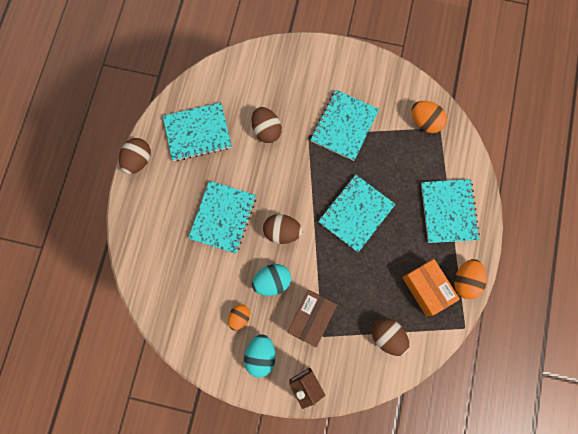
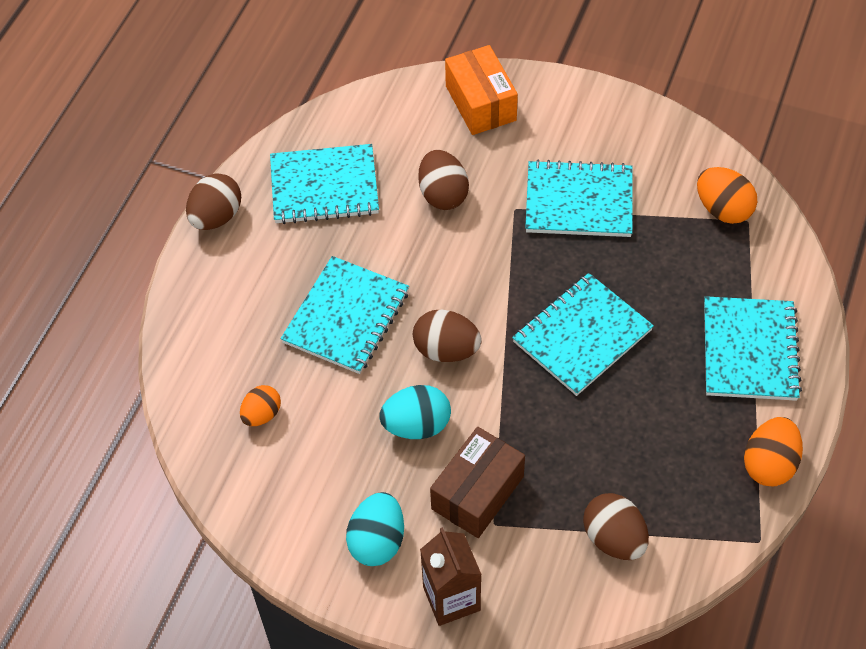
camera: 10 degrees right, 20 degrees down
(239, 317) = (349, 475): orange egg -> orange egg (262, 414)
(344, 126) = (579, 201): turquoise notebook -> turquoise notebook turned 60 degrees clockwise
(426, 289) = (695, 469): orange box -> orange box (480, 103)

